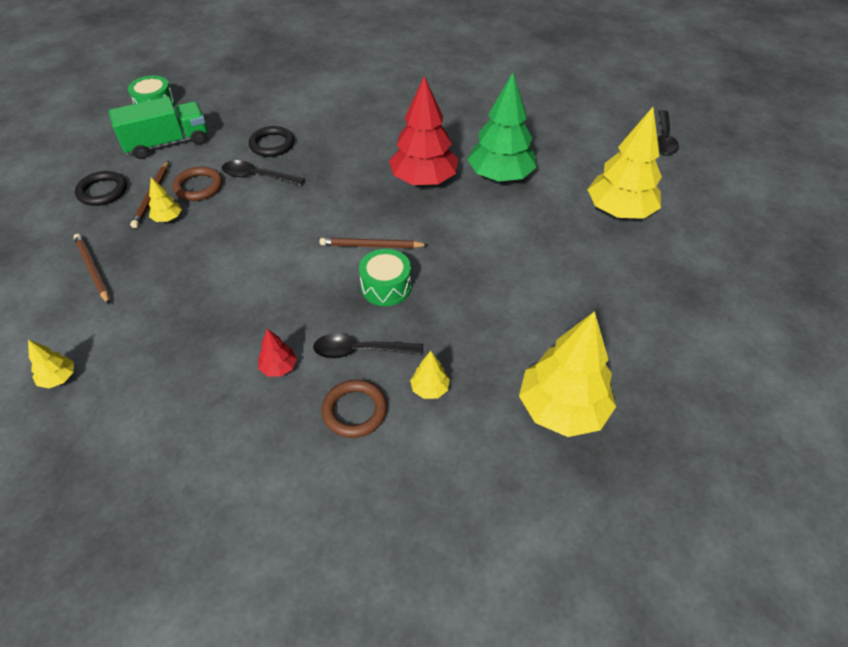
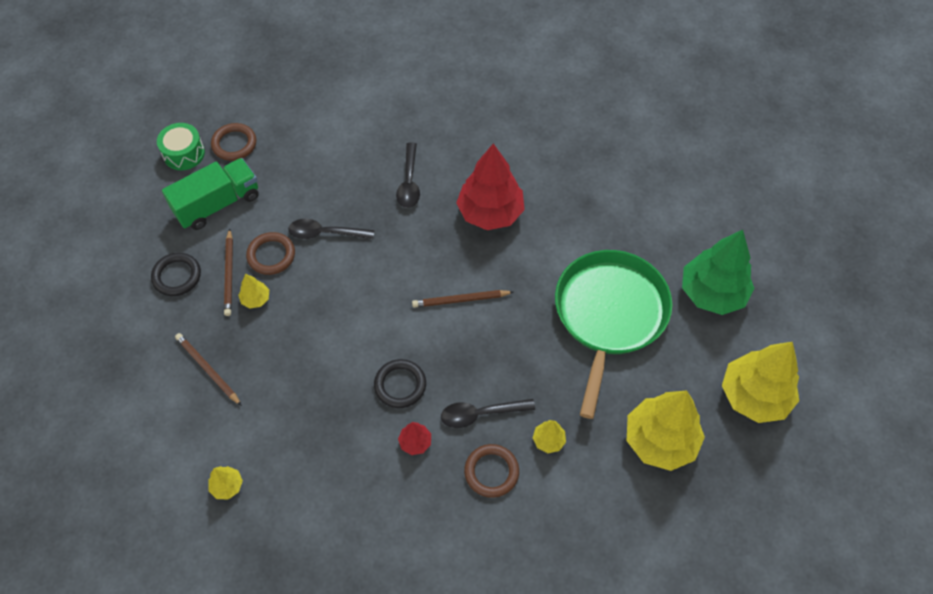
camera: 10 degrees left, 10 degrees up
(203, 104) = (234, 144): none -> brown ring
(272, 144) = (326, 189): black ring -> black ring (400, 385)
(386, 287) = (485, 343): green drum -> none
(500, 176) = (563, 196): green tree -> green tree (712, 293)
(526, 279) = (609, 315): none -> green pan
(619, 211) = (681, 223): yellow tree -> yellow tree (754, 396)
(664, 138) = (713, 123): black spoon -> black spoon (409, 182)

